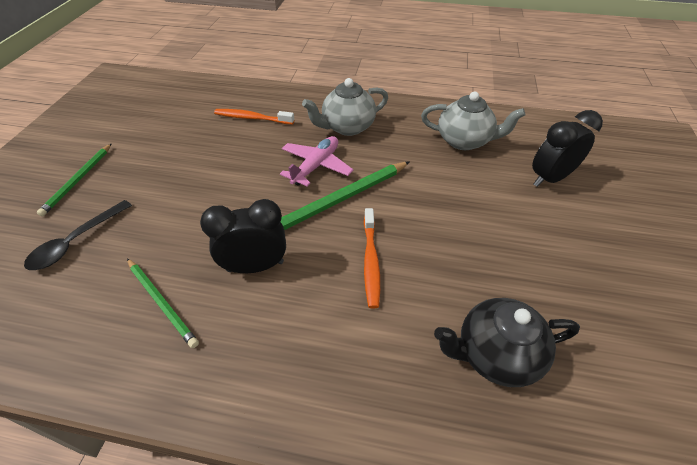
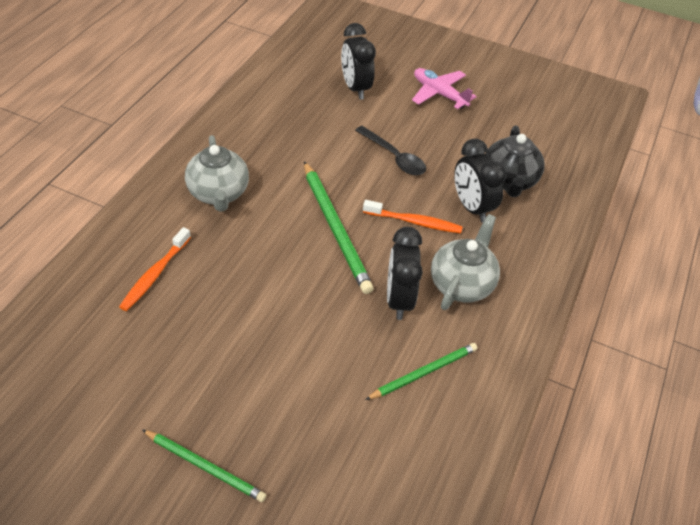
camera: 80 degrees left, 0 degrees up
(75, 242) = (321, 455): black spoon -> black spoon (394, 157)
(316, 166) = (276, 232): pink plane -> pink plane (439, 94)
(420, 315) = (471, 207): none -> black clock
(464, 141) = (283, 118): grey teapot -> grey teapot (461, 284)

